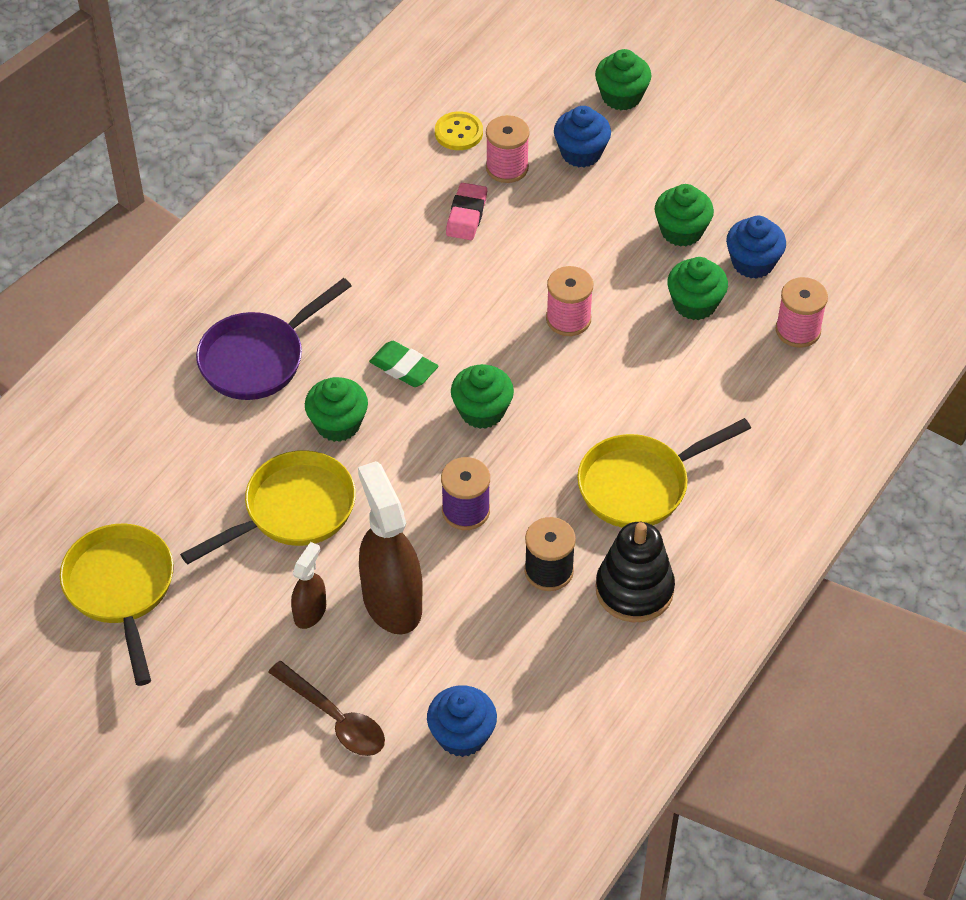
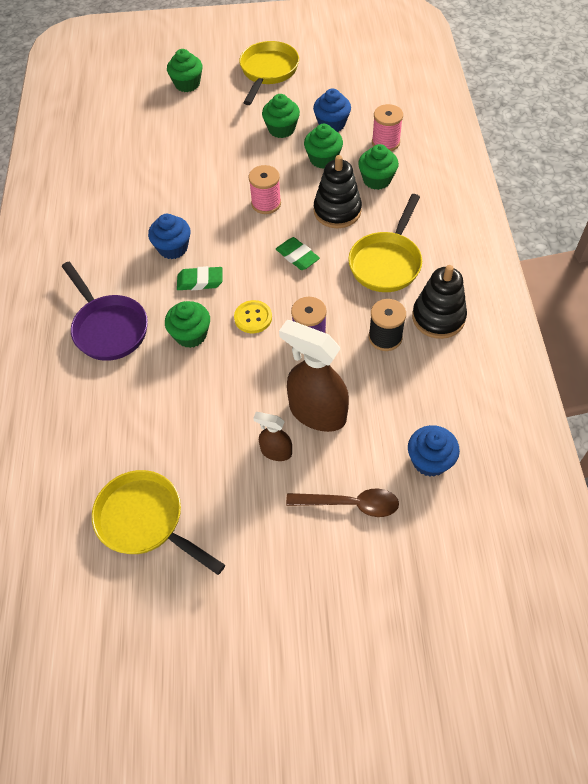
camera: 35 degrees left, 5 degrees up
(258, 358) = (108, 328): purple pan -> purple pan turned 45 degrees counterclockwise
(292, 511) = (210, 401): yellow pan -> yellow pan (268, 72)
(310, 612) = (276, 452): brown spray bottle -> brown spray bottle turned 60 degrees counterclockwise
(458, 132) = (115, 146): yellow button -> yellow button (253, 318)
(466, 215) = (159, 184): pink eraser -> none
(482, 411) = (266, 277): green cupcake -> green cupcake (377, 180)
(507, 168) = (159, 149): pink spool -> none
(542, 409) = (297, 256): none -> green eraser
(581, 153) = (192, 121): blue cupcake -> blue cupcake (173, 248)
(645, 383) = (337, 211): none -> black stacking toy

